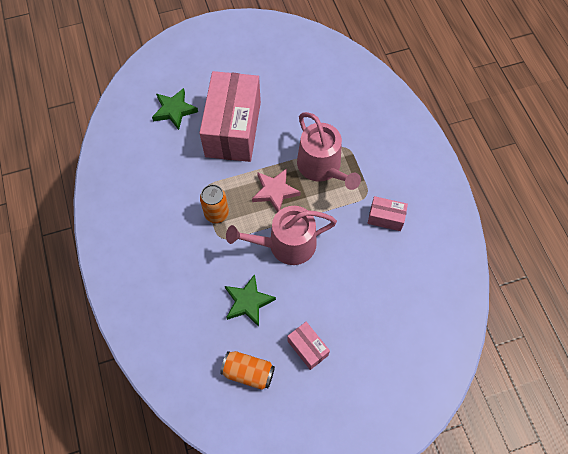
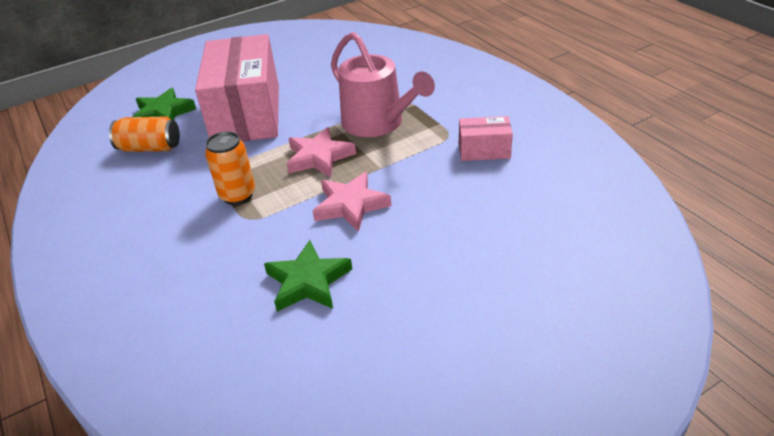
camera: 10 degrees left, 25 degrees down
(248, 372) = (330, 375): orange can -> orange can (150, 148)
(286, 244) = (351, 205): pink watering can -> pink star
(307, 348) = (424, 317): pink box -> none

